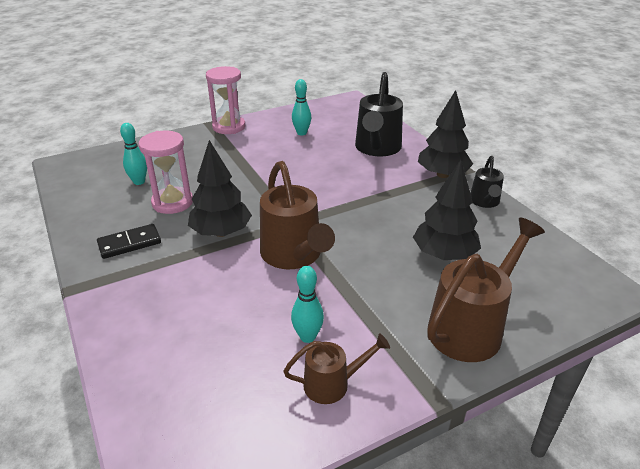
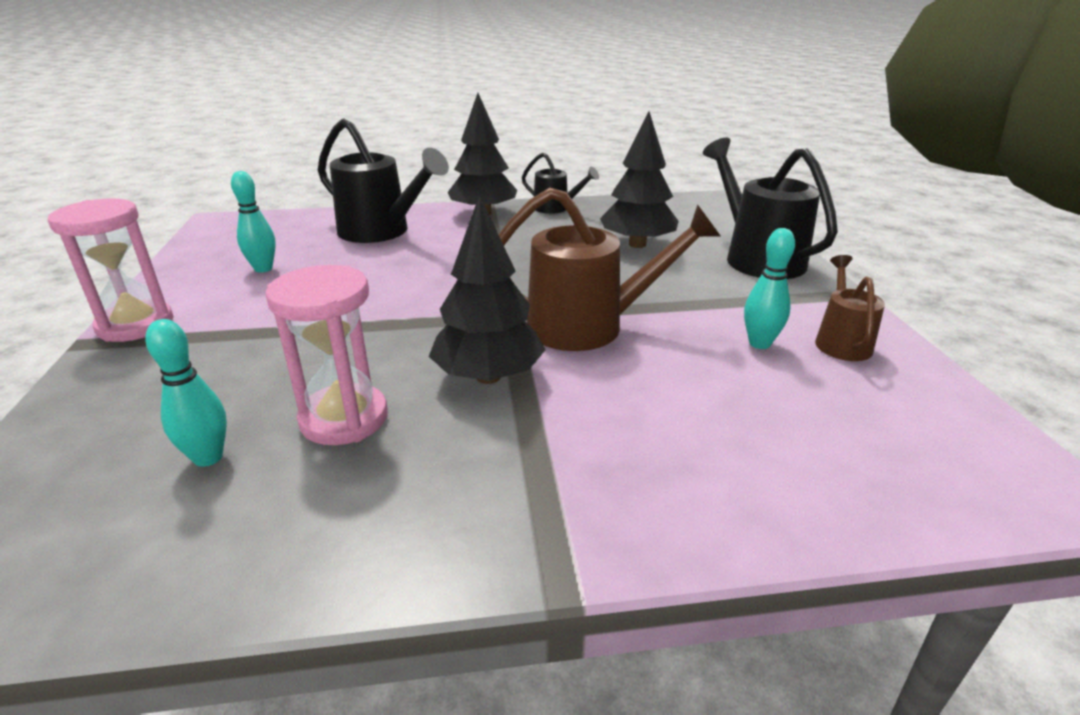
camera: 70 degrees left, 5 degrees down
(129, 243) = (446, 487): black domino -> none
(471, 326) = (756, 257): brown watering can -> black watering can

